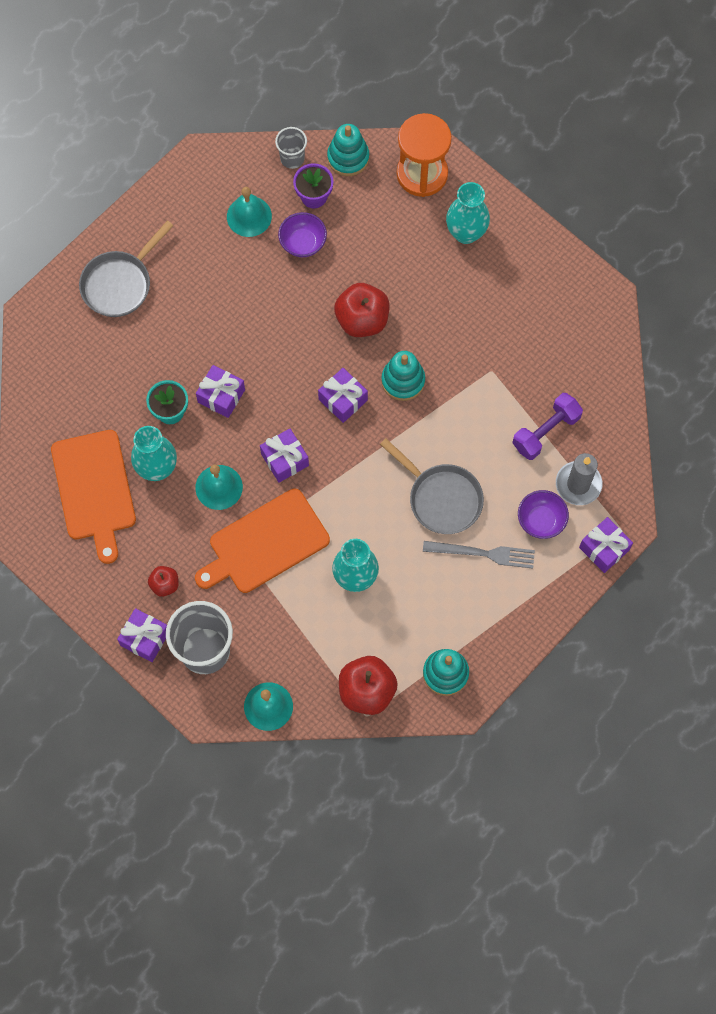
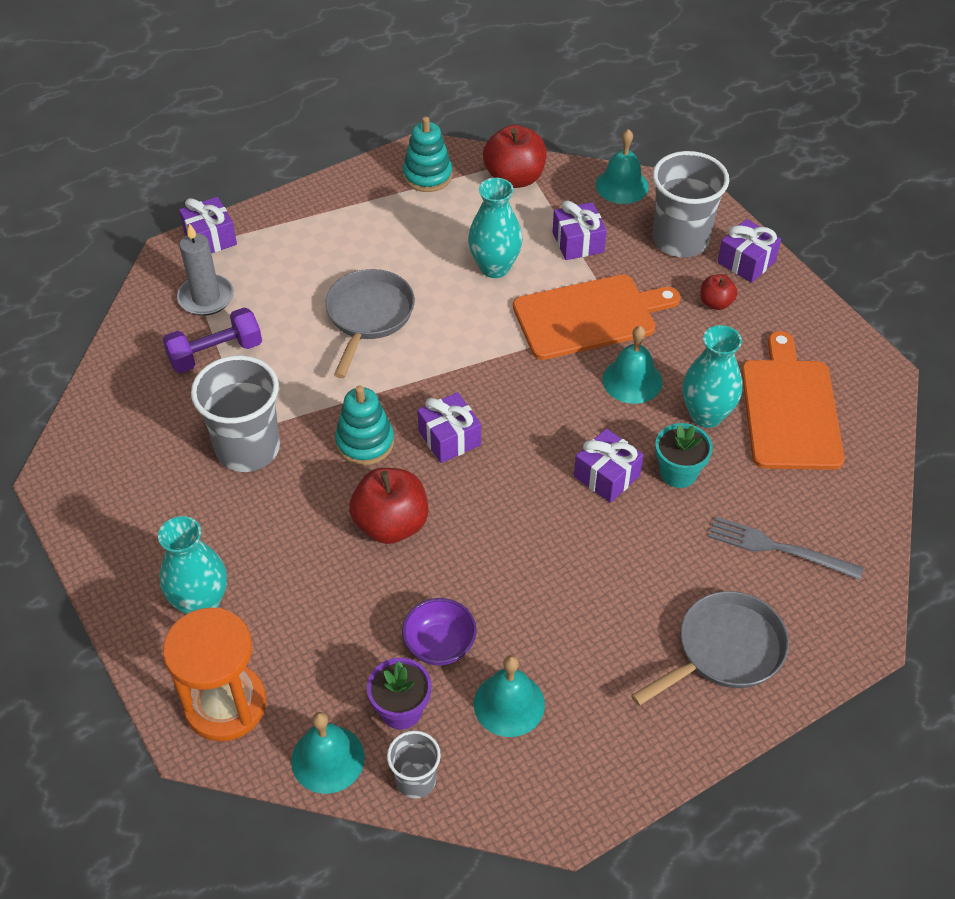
camera: 165 degrees left, 20 degrees down
(284, 459) = (543, 391): purple gift -> purple gift (578, 242)
(348, 158) = (327, 759): turquoise stacking toy -> turquoise bell
(441, 498) = (369, 316): grey pan -> grey pan turned 45 degrees clockwise
(483, 553) = (344, 259): grey fork -> grey fork (778, 548)
(485, 354) = (248, 448): none -> grey cup
(541, 520) = (265, 275): purple bowl -> none

